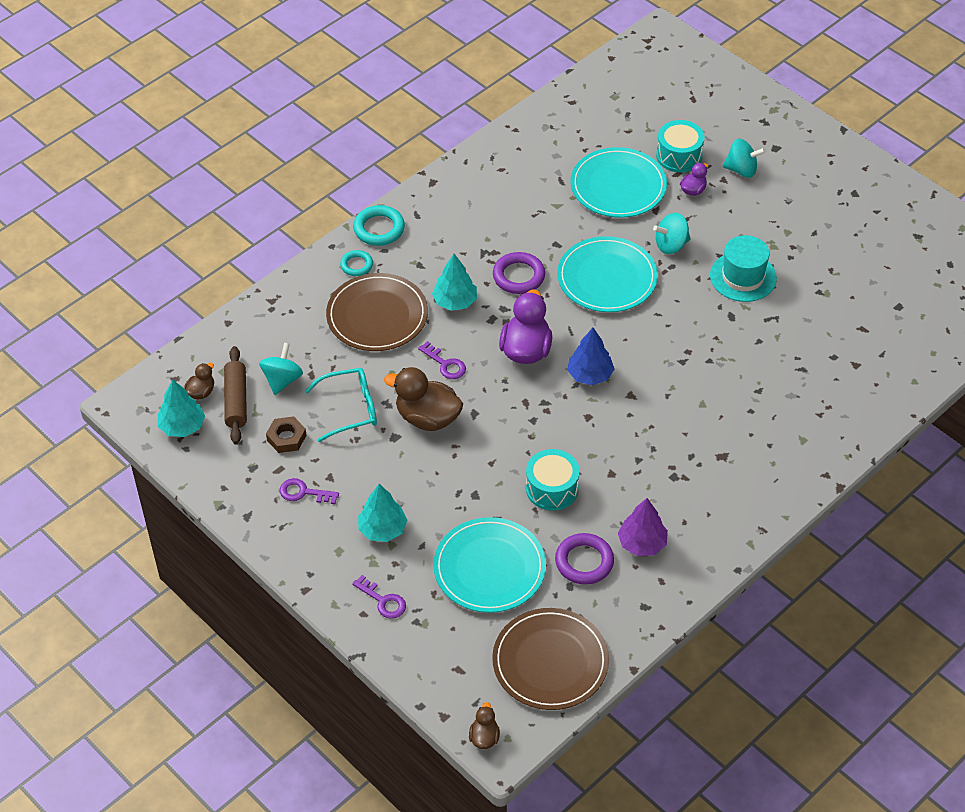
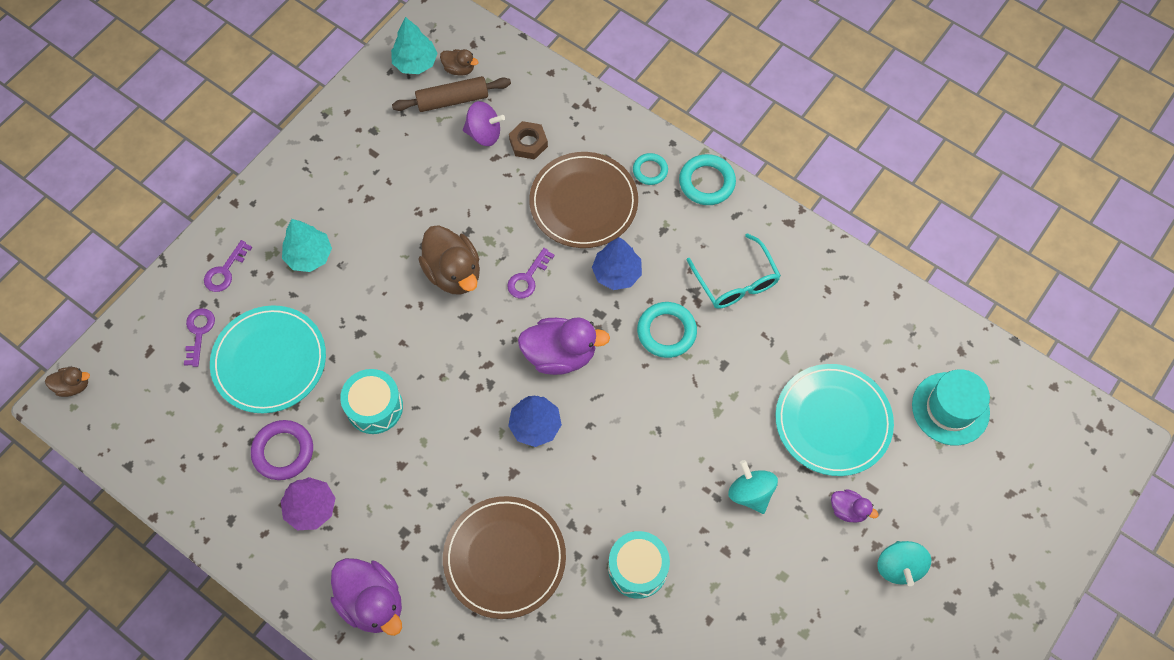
camera: 80 degrees right, 15 degrees up
(282, 380) = (484, 134): turquoise spinning top -> purple spinning top
(286, 438) = (412, 151): brown nut -> brown nut (528, 143)
(304, 492) = (347, 179): purple key -> purple key (199, 332)
(350, 409) = (456, 200): turquoise glasses -> turquoise glasses (736, 281)
(427, 418) = (453, 273): brown duck -> brown duck turned 135 degrees clockwise
(455, 301) = (617, 273): turquoise tree -> blue tree
(518, 276) = (666, 332): purple ring -> turquoise ring
(550, 661) = (160, 434): brown plate -> brown plate (504, 558)
(607, 278) = (683, 426): turquoise plate -> none
(679, 156) = (903, 487): turquoise drum -> turquoise drum (637, 568)
(733, 504) = (372, 602): none -> purple duck
(743, 277) = (716, 583): turquoise hat -> turquoise hat (950, 408)

